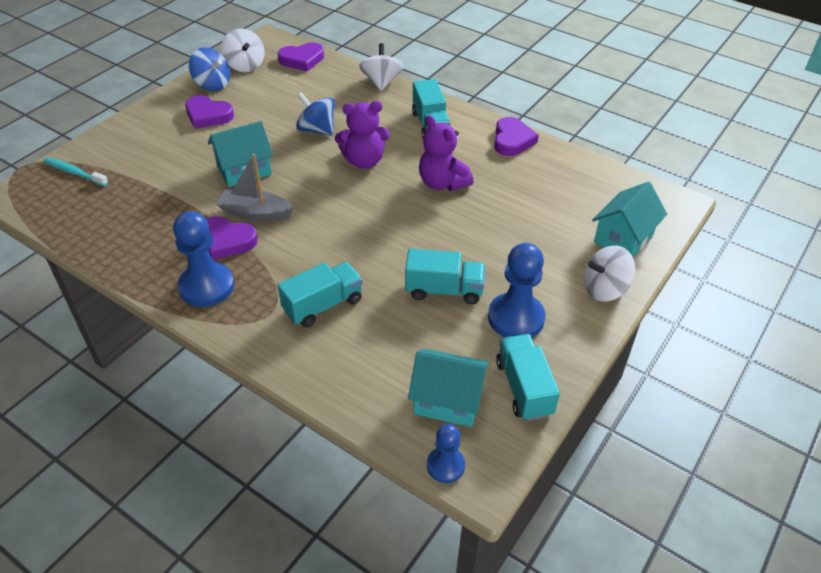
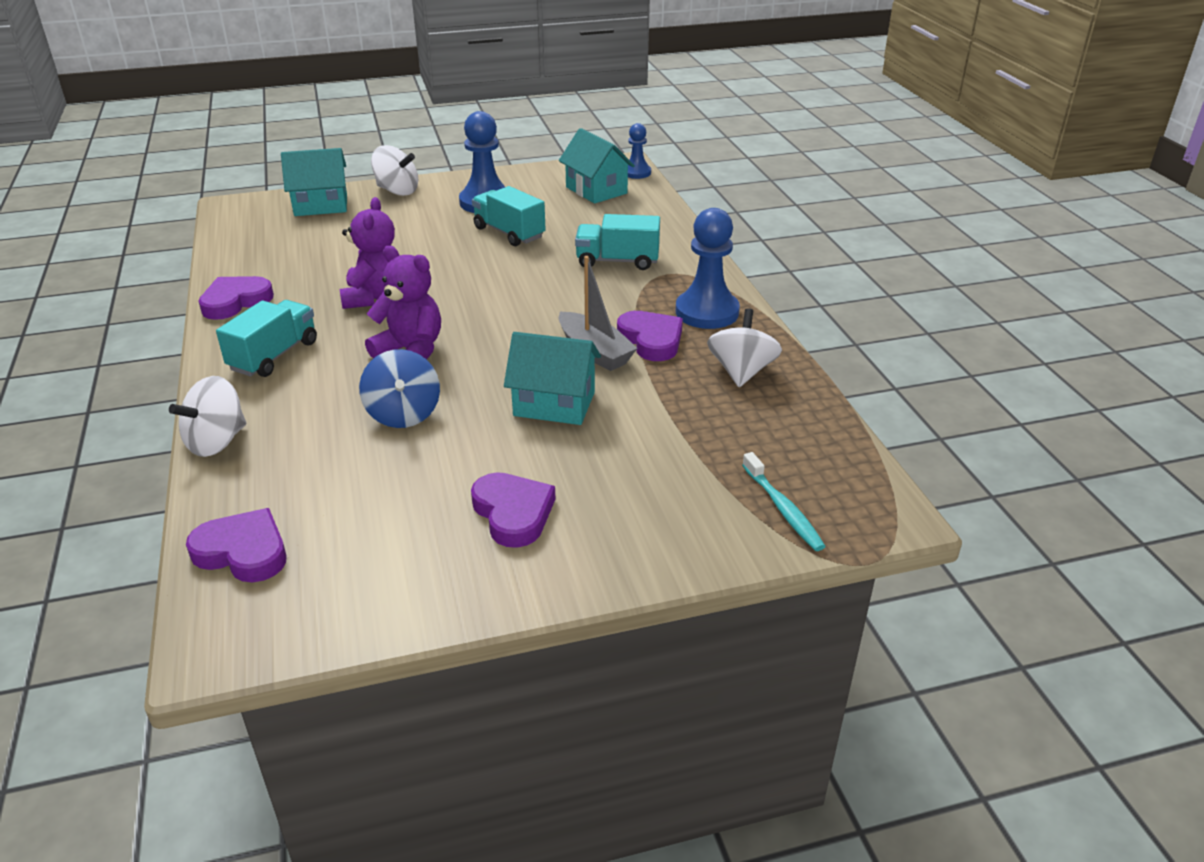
camera: 140 degrees left, 10 degrees down
(212, 84) = (441, 577): blue spinning top -> none
(245, 65) = (340, 594): white spinning top -> white spinning top (741, 372)
(524, 388) = (539, 178): turquoise truck -> none

